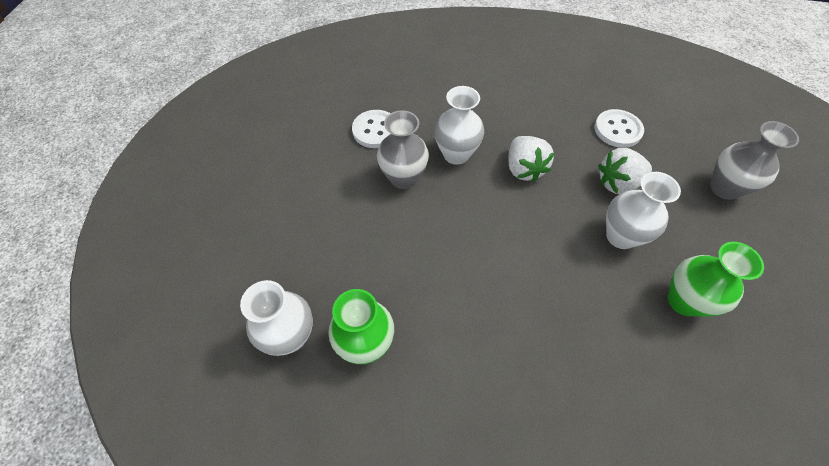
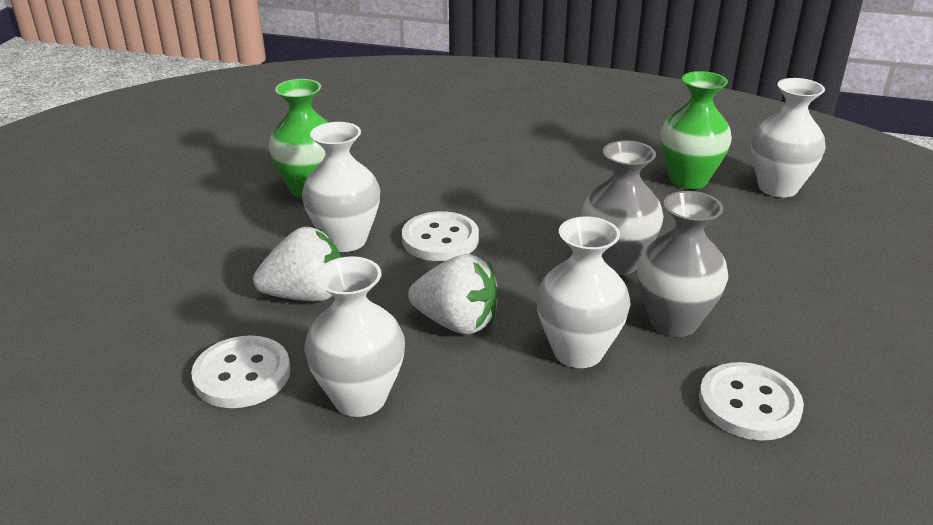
camera: 175 degrees left, 25 degrees down
(524, 169) = (456, 323): white strawberry -> white strawberry turned 120 degrees clockwise
(555, 122) = (360, 398): none -> white vase
(556, 242) = (440, 239): none -> white button
(724, 188) = (139, 280): grey vase -> grey vase (616, 262)

